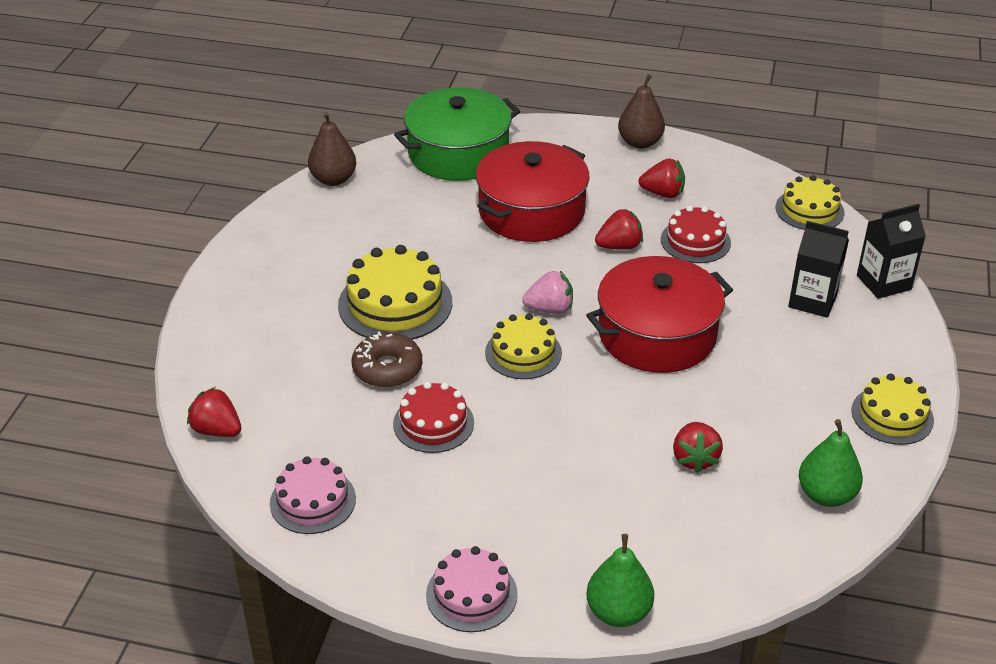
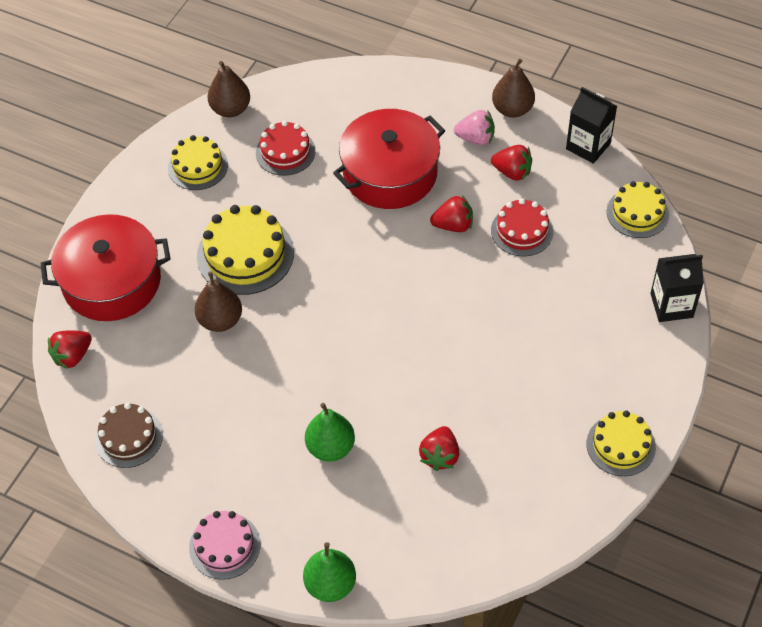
camera: 15 degrees right, 15 degrees up
(217, 430) = (72, 356): red strawberry -> red strawberry turned 90 degrees counterclockwise
(313, 501) = (129, 437): pink cake -> brown cake
(387, 368) = (220, 320): brown donut -> brown pear
(433, 423) = (242, 381): red cake -> red cake (285, 152)
(458, 153) = (346, 96): green pot -> none
(523, 352) = (335, 324): yellow cake -> yellow cake (198, 166)
(550, 309) = (371, 283): pink strawberry -> pink strawberry (475, 138)
(657, 334) = (453, 326): red pot -> red pot (112, 281)
(812, 300) = (600, 314): black carton -> black carton (588, 146)
(826, 495) = (534, 511): green pear -> green pear (330, 447)

